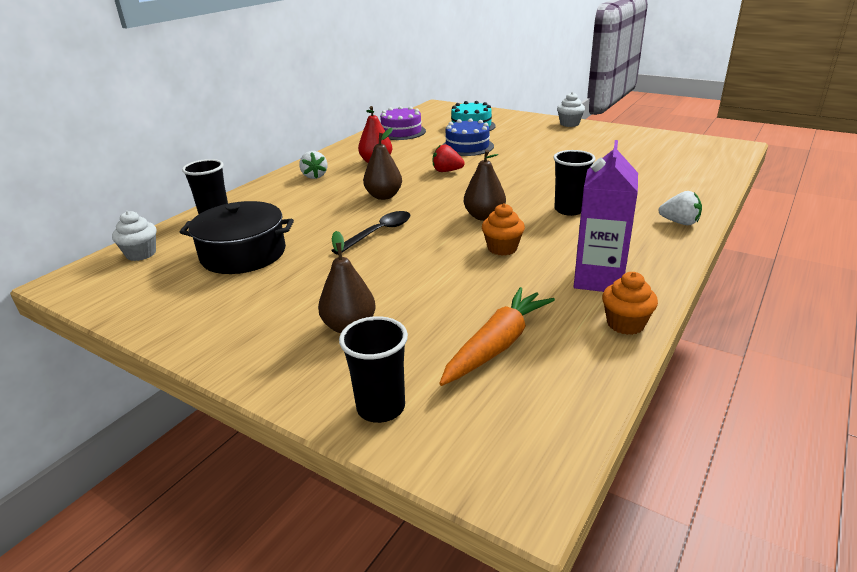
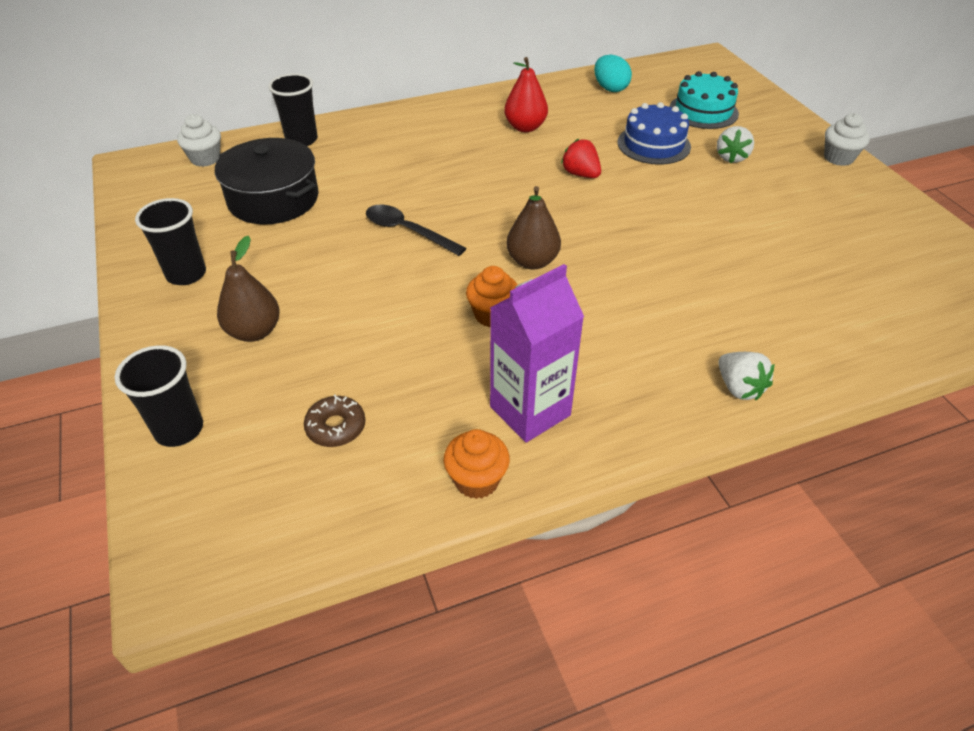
camera: 35 degrees right, 15 degrees up
(314, 176) = (443, 122): white strawberry -> white strawberry (731, 157)
(378, 233) = (407, 231): black spoon -> black spoon turned 135 degrees counterclockwise
(384, 196) = (472, 182): brown pear -> none
(401, 132) = (610, 88): purple cake -> turquoise egg
(497, 345) = (336, 427): orange carrot -> brown donut
(569, 210) = (635, 299): black cup -> black cup (186, 274)

